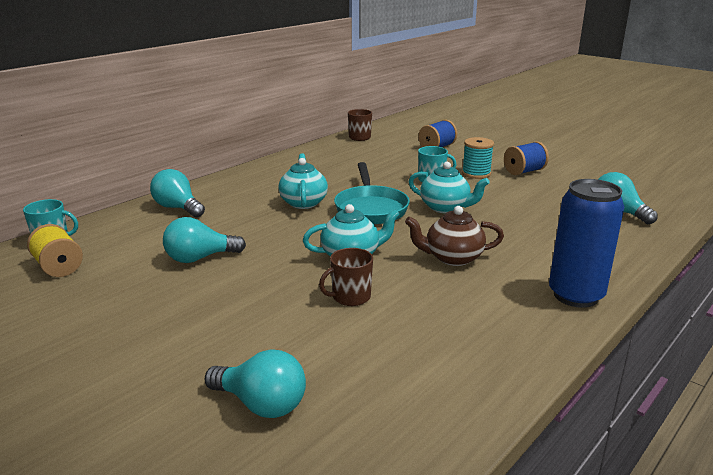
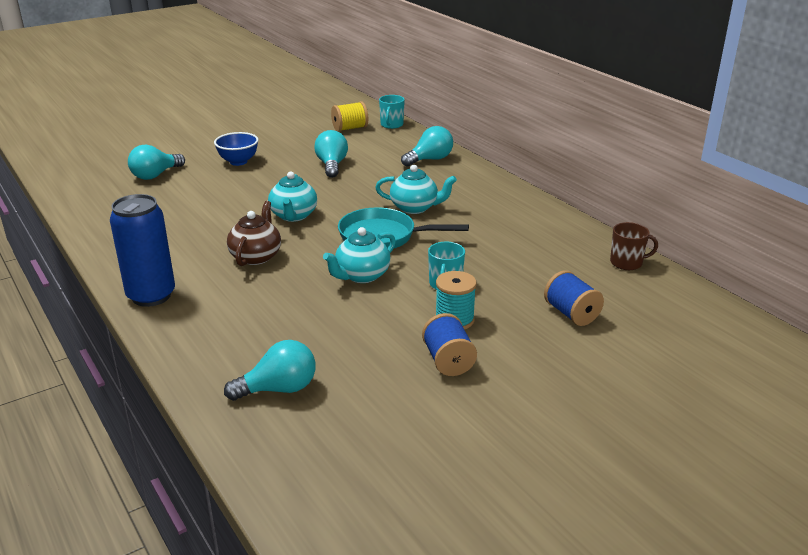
camera: 105 degrees right, 5 degrees up
(192, 332) = (238, 162): none -> blue bowl
(350, 297) = (234, 208): brown mug -> none

